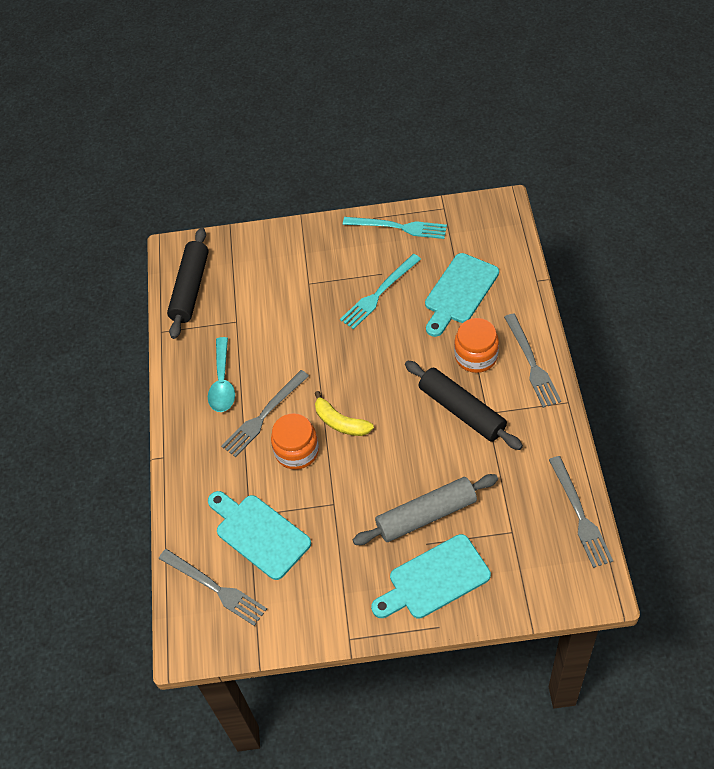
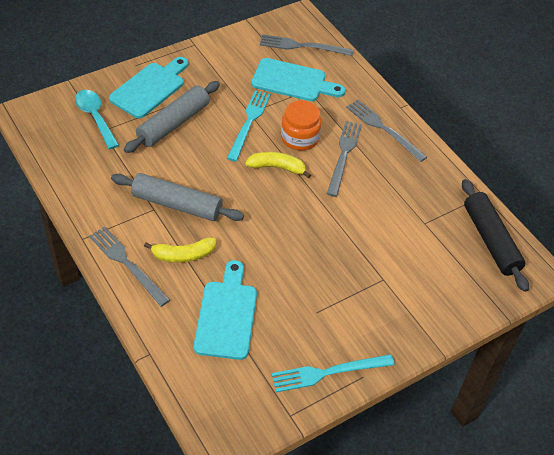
camera: 145 degrees right, 5 degrees down
(222, 383) = (396, 169): turquoise spoon -> turquoise spoon (95, 117)
(379, 293) = (307, 289): turquoise fork -> turquoise fork (249, 122)
(461, 411) = (177, 204): black rolling pin -> grey rolling pin
(476, 356) = (183, 255): orange jar -> yellow banana
(580, 515) = (50, 155): grey fork -> grey fork (383, 129)

